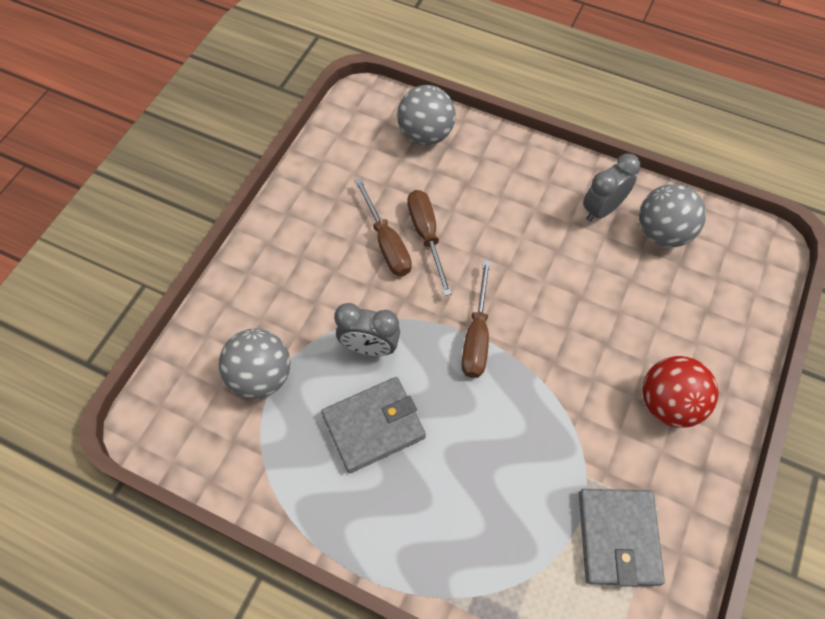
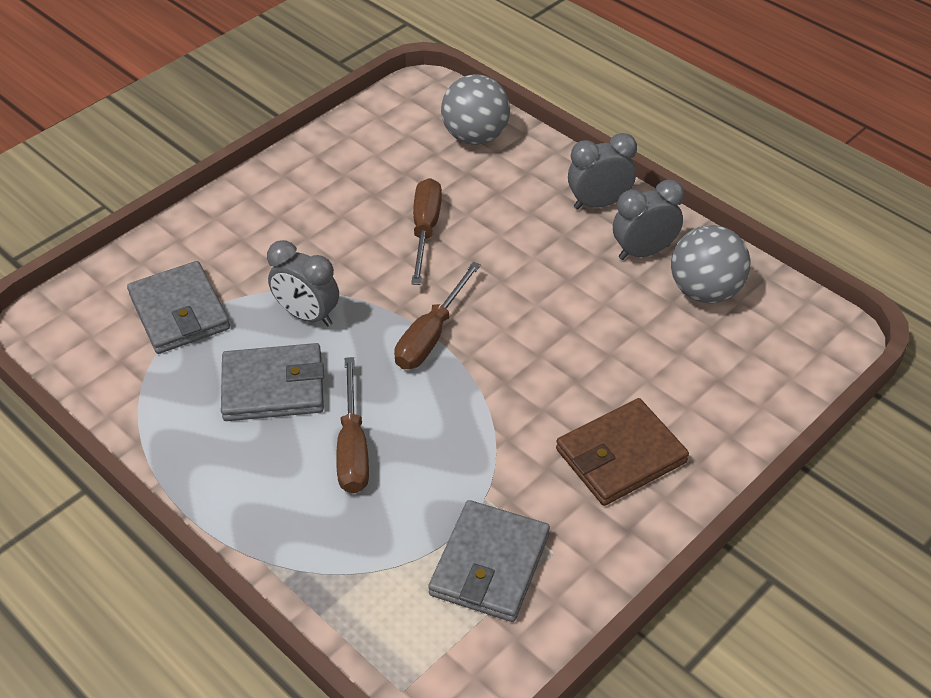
camera: 20 degrees right, 15 degrees down
(261, 376) = (179, 312): grey ball -> grey wallet
(386, 243) = (377, 226): brown screwdriver -> brown screwdriver (353, 447)
(549, 173) = (599, 203): none -> grey clock
(668, 403) = (620, 456): red ball -> brown wallet

